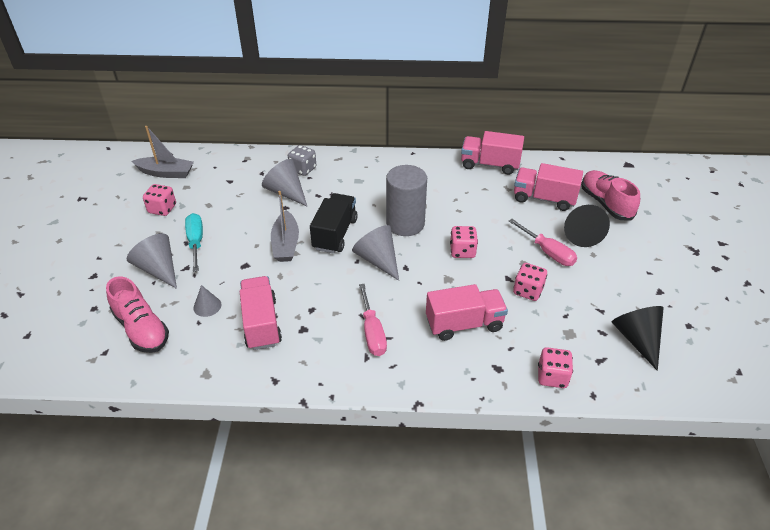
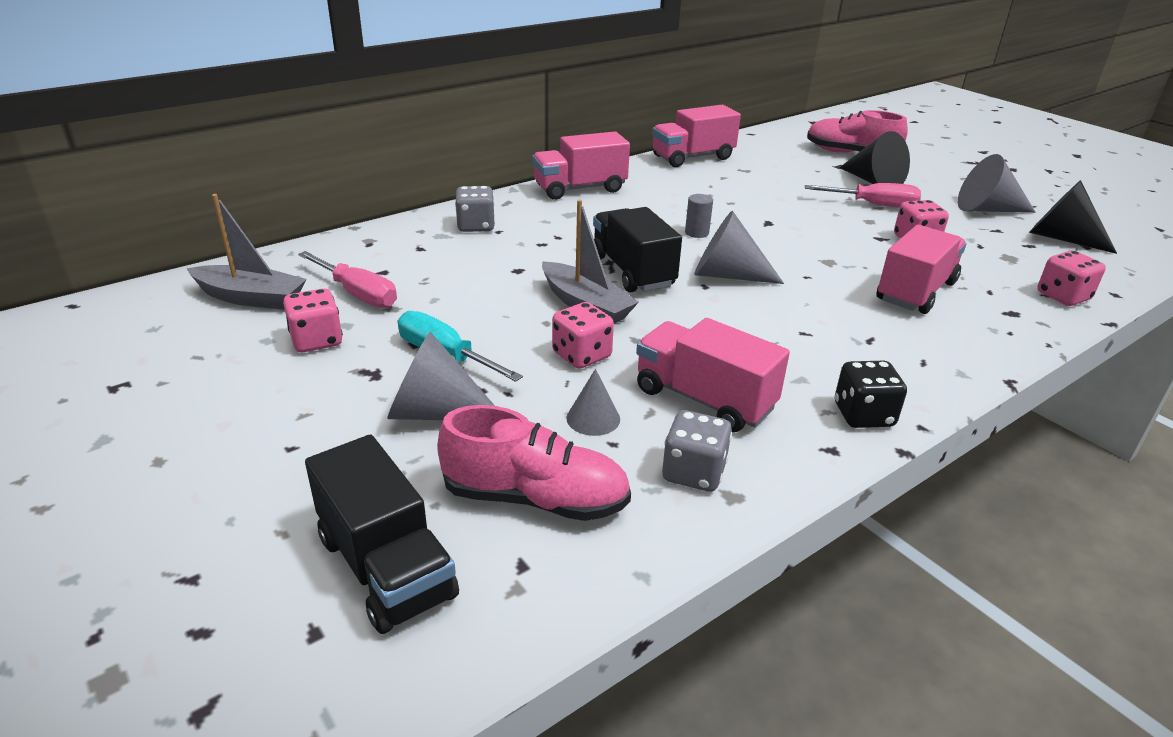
camera: 40 degrees left, 10 degrees down
(69, 325) = (386, 567): none -> black truck
(166, 173) = (251, 298): grey boat -> grey boat turned 45 degrees clockwise
(207, 354) = (693, 472): none -> grey dice
(286, 192) = (492, 255): grey cone -> grey cone (986, 209)
(315, 374) = (863, 415): none -> black dice
(372, 332) = (845, 342): pink screwdriver -> pink screwdriver (357, 294)
(405, 224) = (696, 233): grey cylinder -> grey cylinder, size x0.40
(462, 251) = (798, 233): pink dice -> pink dice (581, 355)
(544, 199) = (793, 167): pink truck -> pink truck (580, 189)

